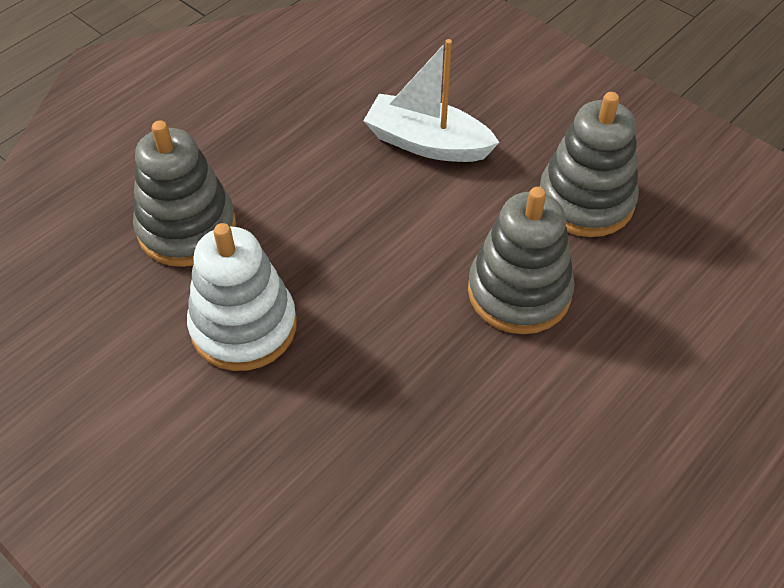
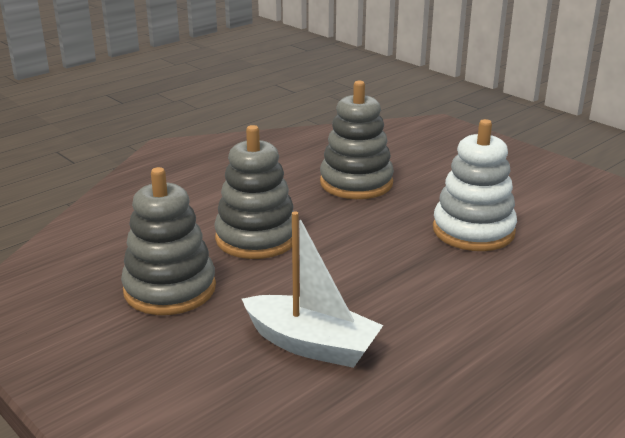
camera: 175 degrees left, 25 degrees down
(187, 228) = (546, 288): grey stacking toy -> grey stacking toy (356, 183)

